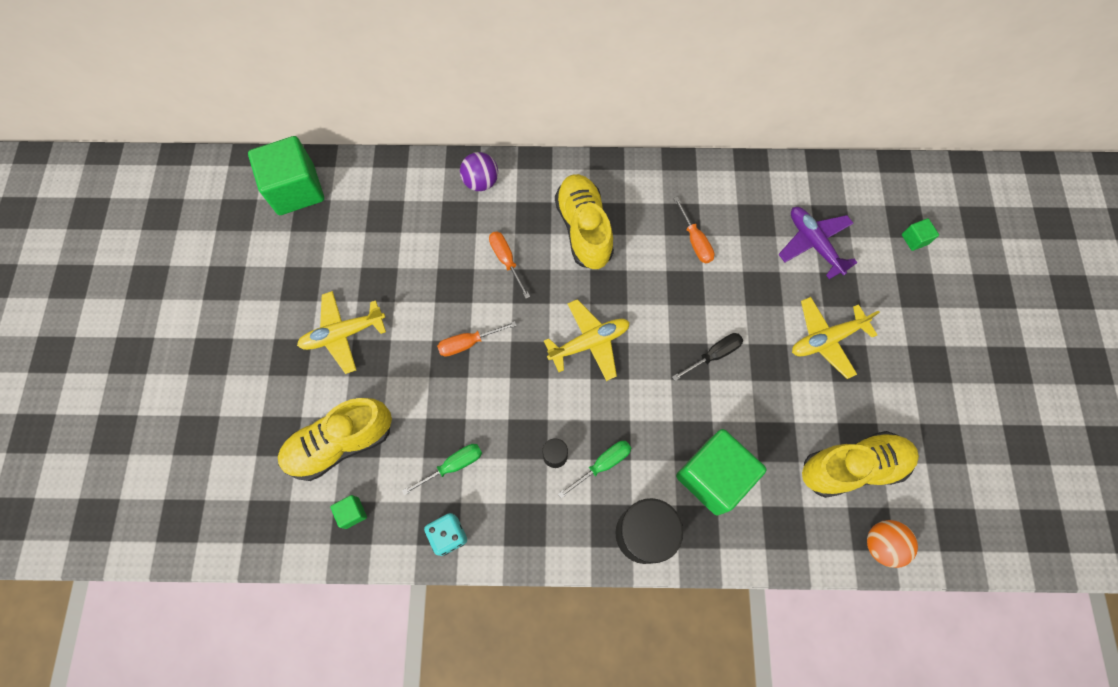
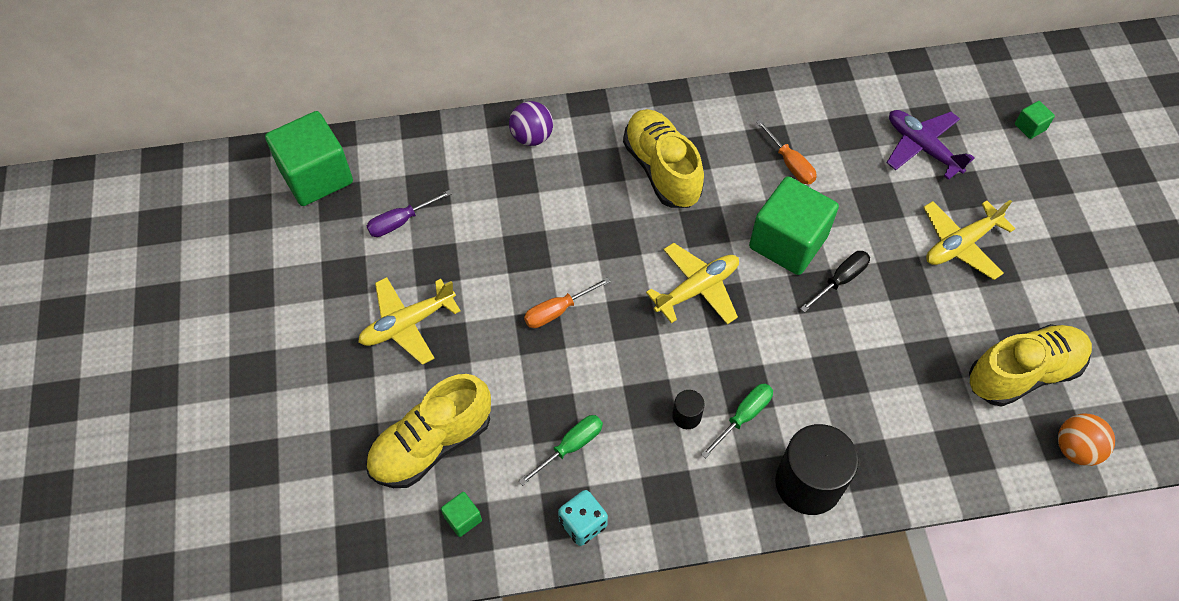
camera: 10 degrees left, 10 degrees down
(356, 242) = (400, 222): none -> purple screwdriver
(506, 260) = (580, 216): orange screwdriver -> none
(713, 476) = (871, 408): green cube -> green cube (788, 242)

